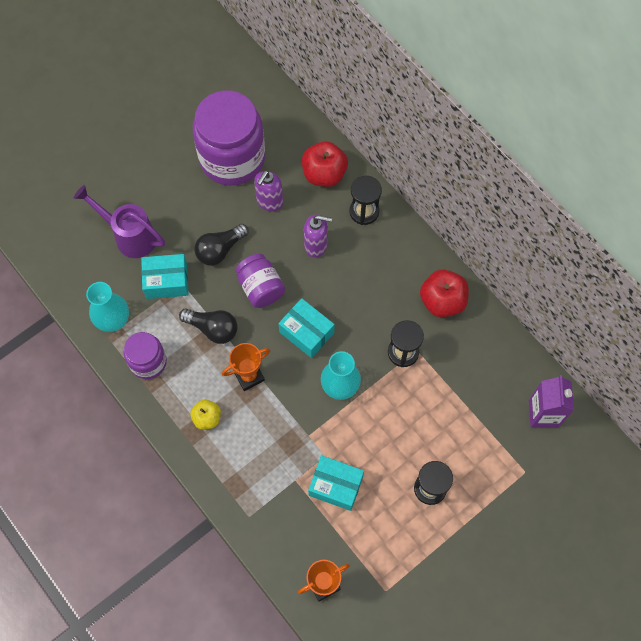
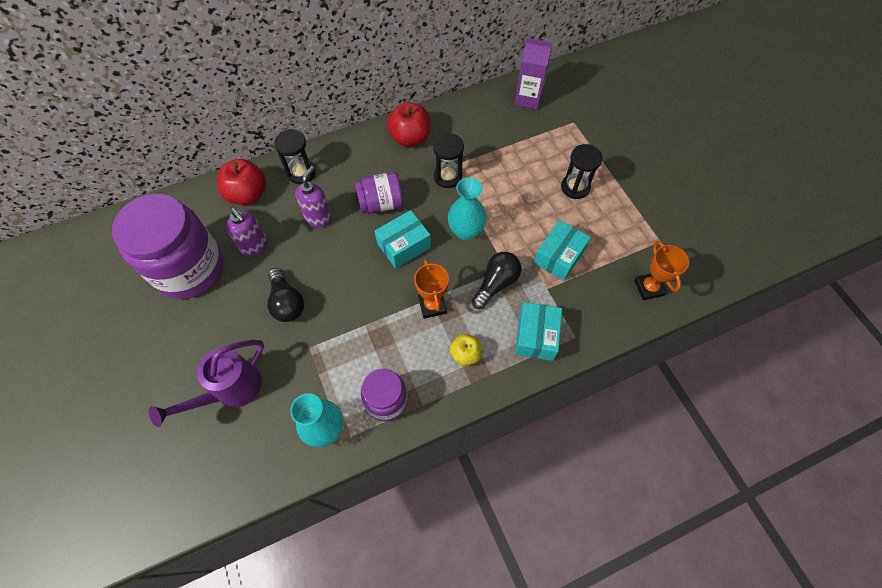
camera: 75 degrees left, 5 degrees down
(166, 281) = (301, 362): turquoise box -> turquoise box (536, 336)
(212, 328) = (371, 328): black light bulb -> black light bulb (496, 284)
(261, 288) = (343, 274): purple jar -> purple jar (381, 203)

